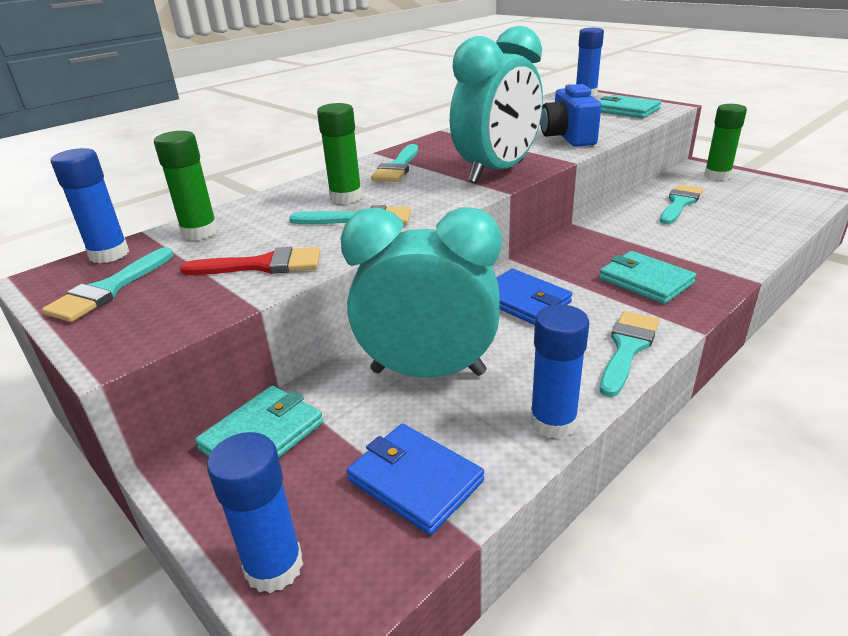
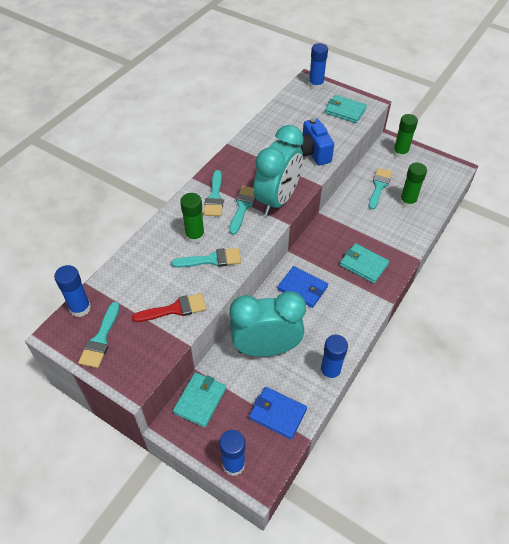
camera: 15 degrees left, 20 degrees up
(200, 232) = (122, 281): green glue stick -> green glue stick (407, 202)
(627, 348) = (358, 319): turquoise brush -> turquoise brush (243, 207)

